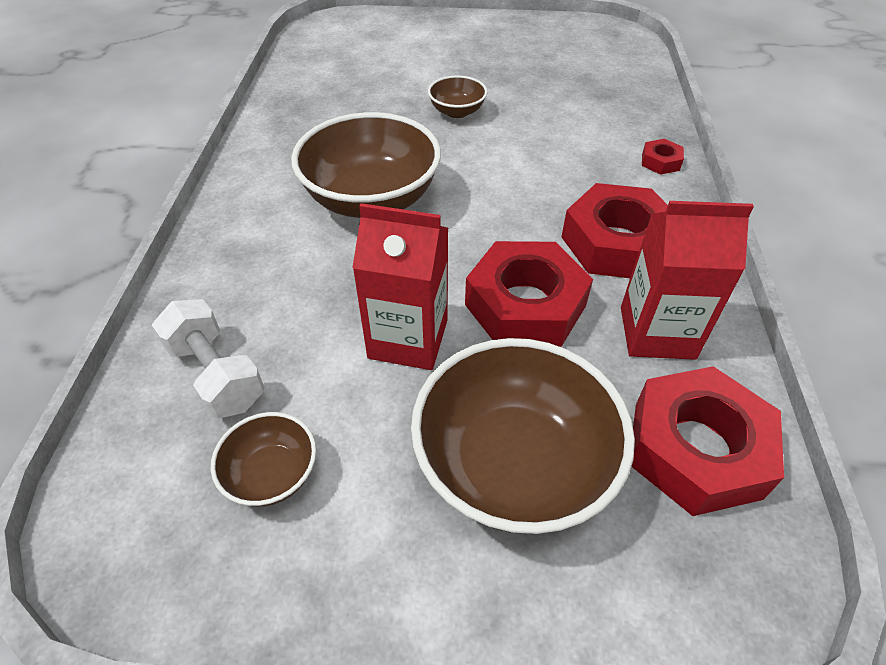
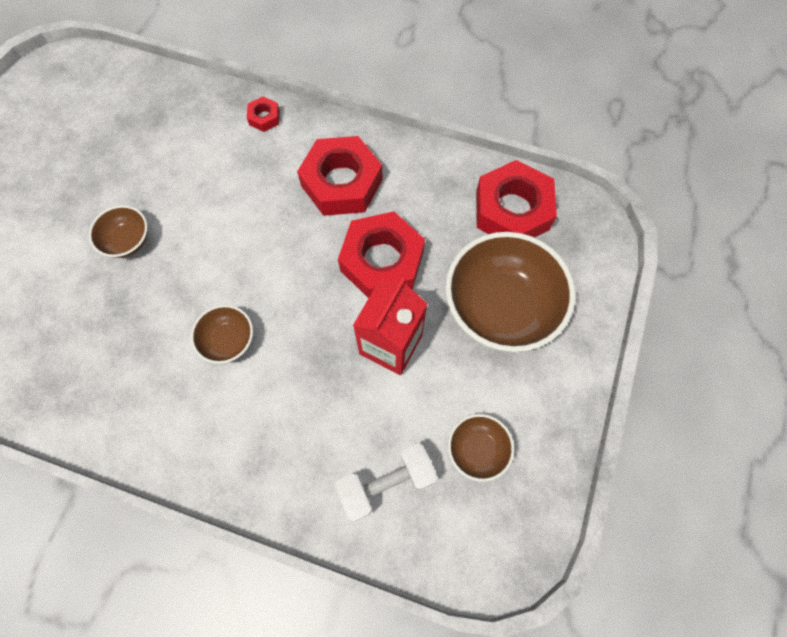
camera: 75 degrees left, 20 degrees up
(371, 199) = (228, 340): brown bowl -> brown bowl, size x0.49
(657, 332) = (427, 193): red carton -> none

